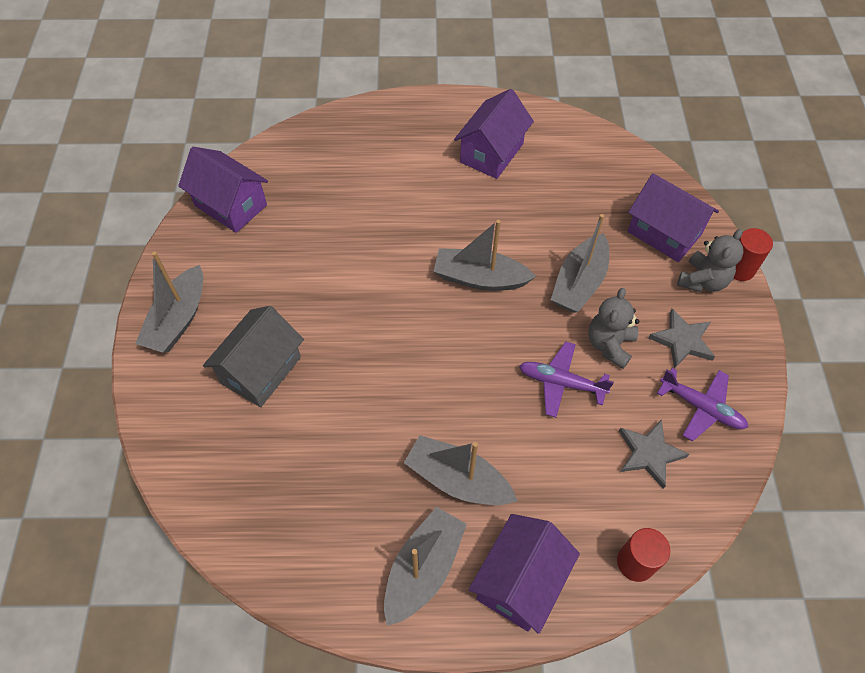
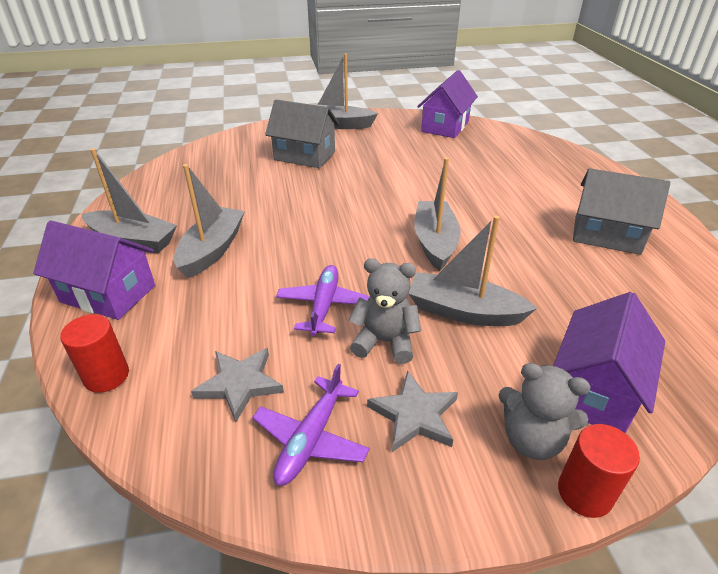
camera: 80 degrees right, 20 degrees down
(491, 153) = (606, 235): purple house -> grey house

